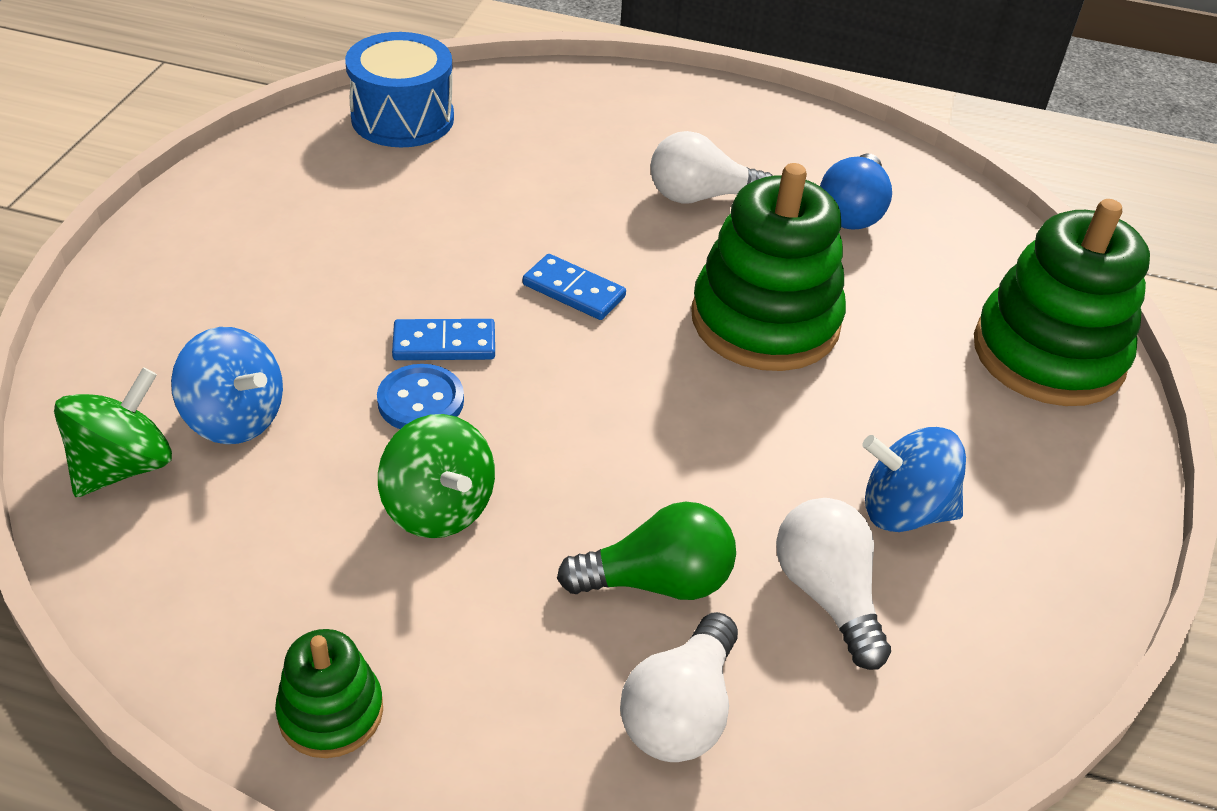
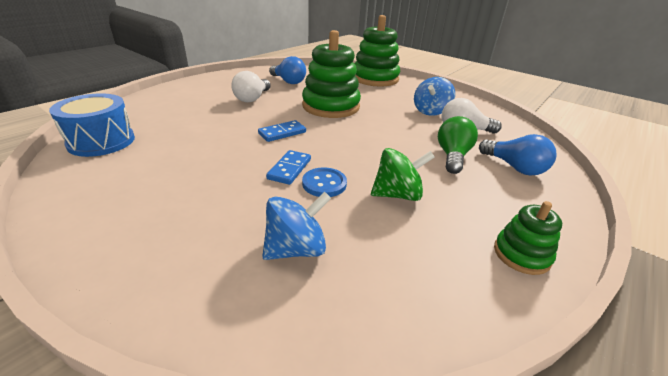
camera: 65 degrees left, 10 degrees down
(123, 466) = (309, 311): green spinning top -> none
(680, 711) = (514, 167): white light bulb -> blue light bulb

